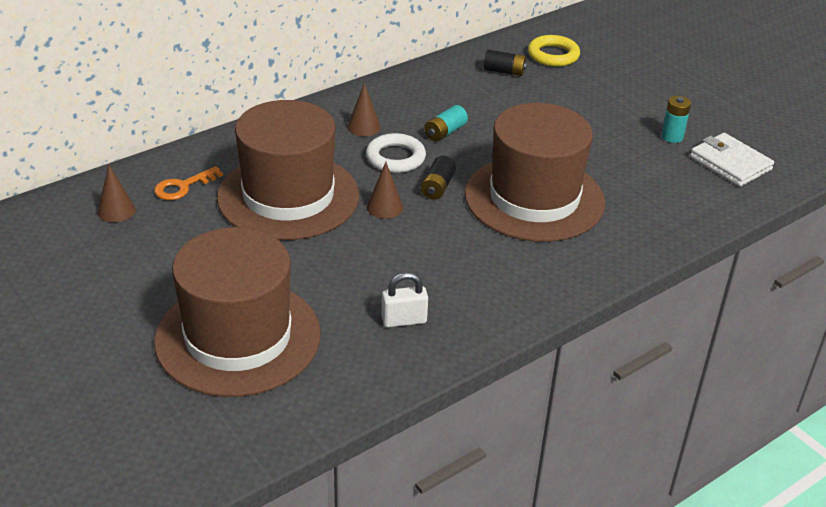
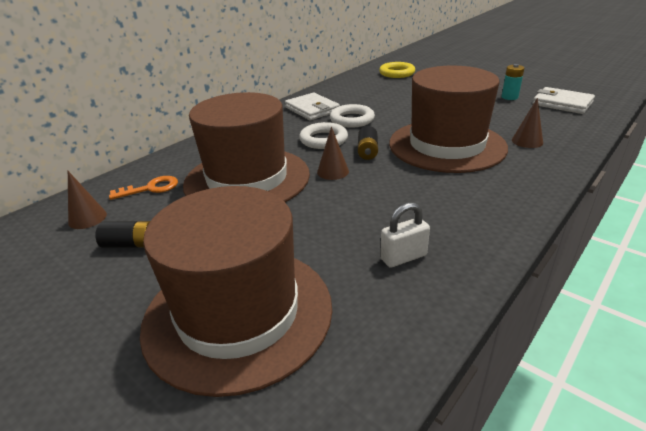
camera: 10 degrees left, 5 degrees down
(183, 186) = (150, 188): orange key -> orange key turned 150 degrees counterclockwise
(364, 127) = (289, 126): brown cone -> brown cone (527, 141)
(404, 103) = (312, 109): none -> white wallet
(445, 132) = (352, 120): turquoise battery -> white ring
(504, 71) = (371, 84): black battery -> black battery (131, 244)

